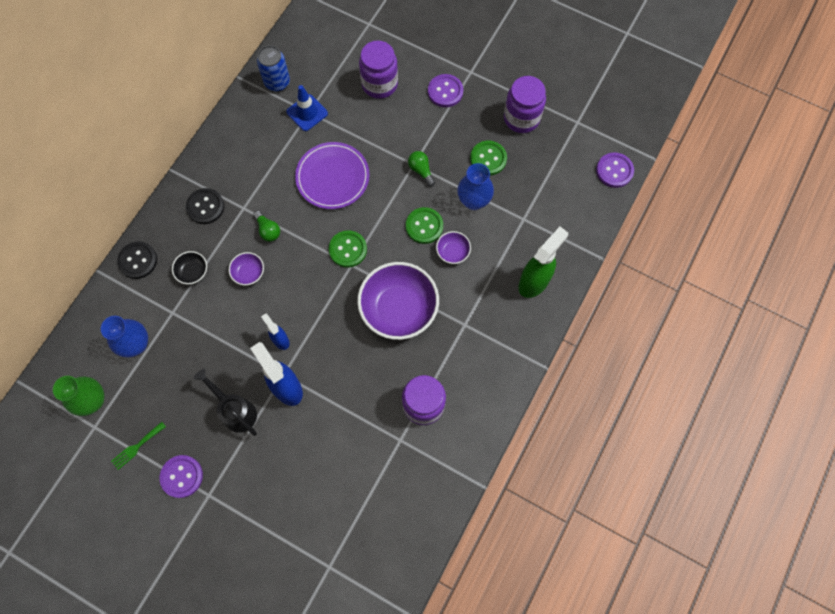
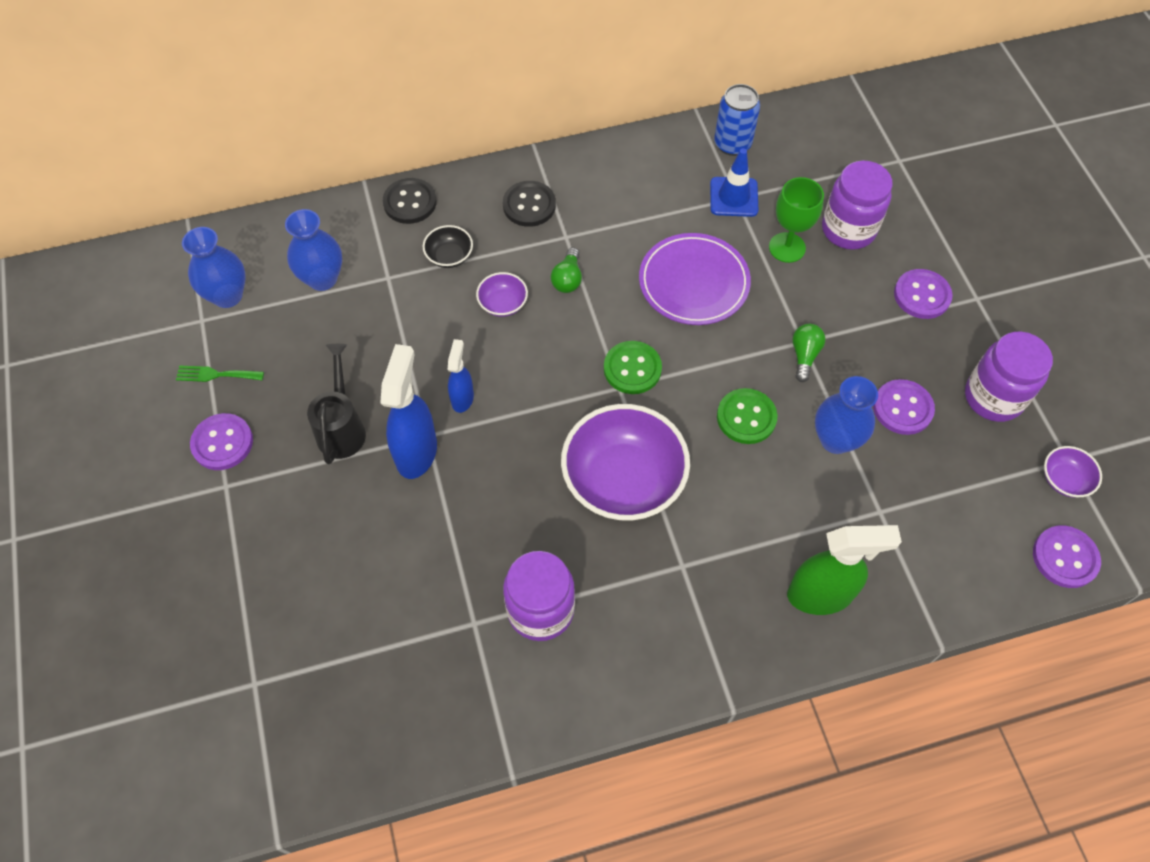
camera: 45 degrees right, 10 degrees down
(93, 401) = (227, 296): green vase -> blue vase
(359, 119) = (787, 247): none -> green goblet
(453, 252) = (751, 473): purple bowl -> purple bowl (1064, 480)
(488, 159) = (902, 408): green button -> purple button

